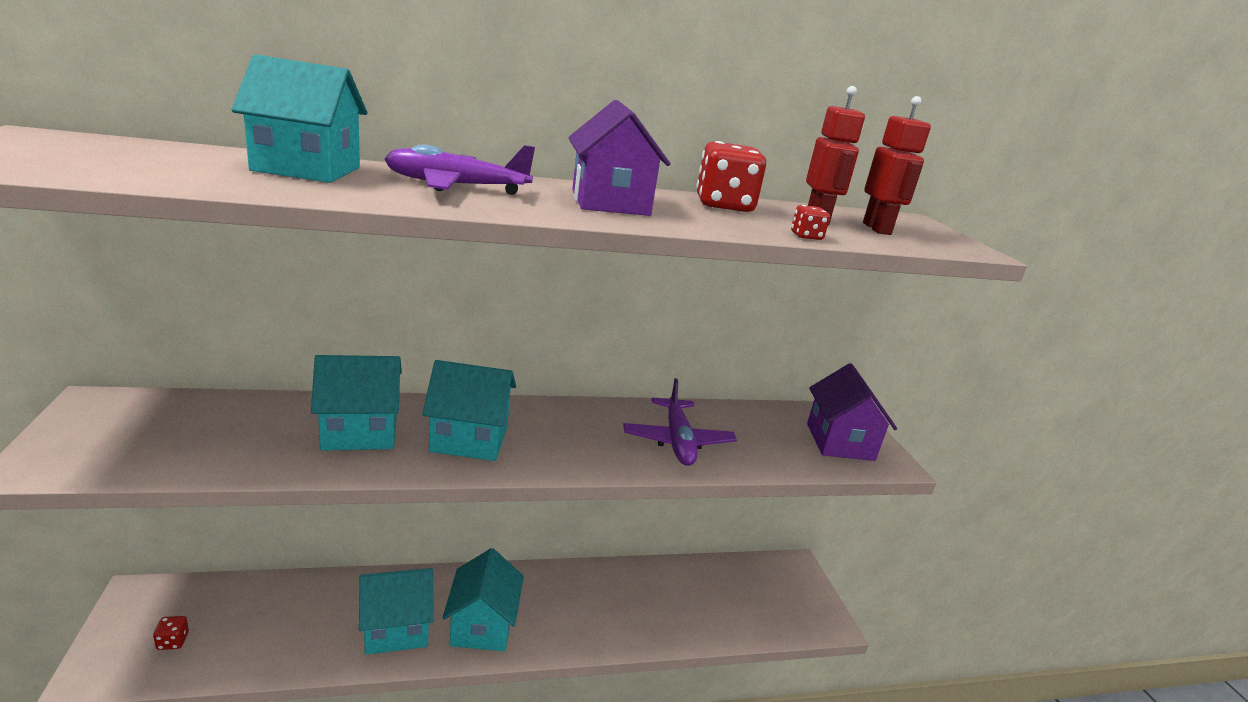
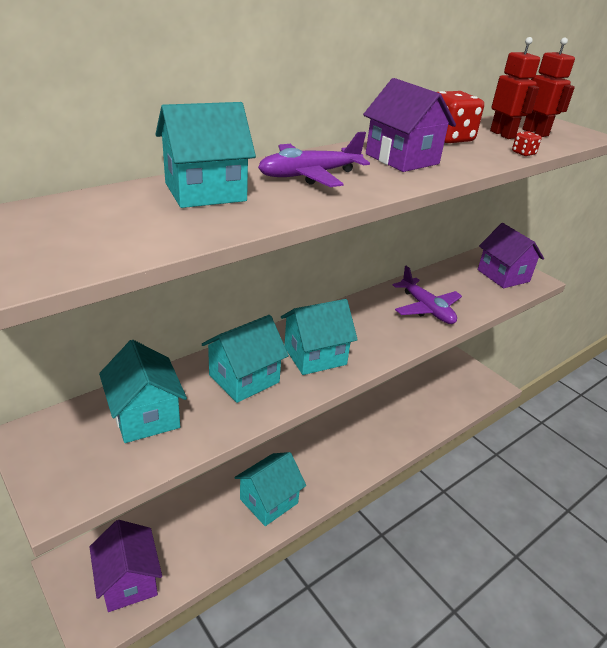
camera: 25 degrees left, 10 degrees up
(173, 641) = (129, 581): red dice -> purple house
(482, 625) = (318, 475): turquoise house -> turquoise house (146, 416)

